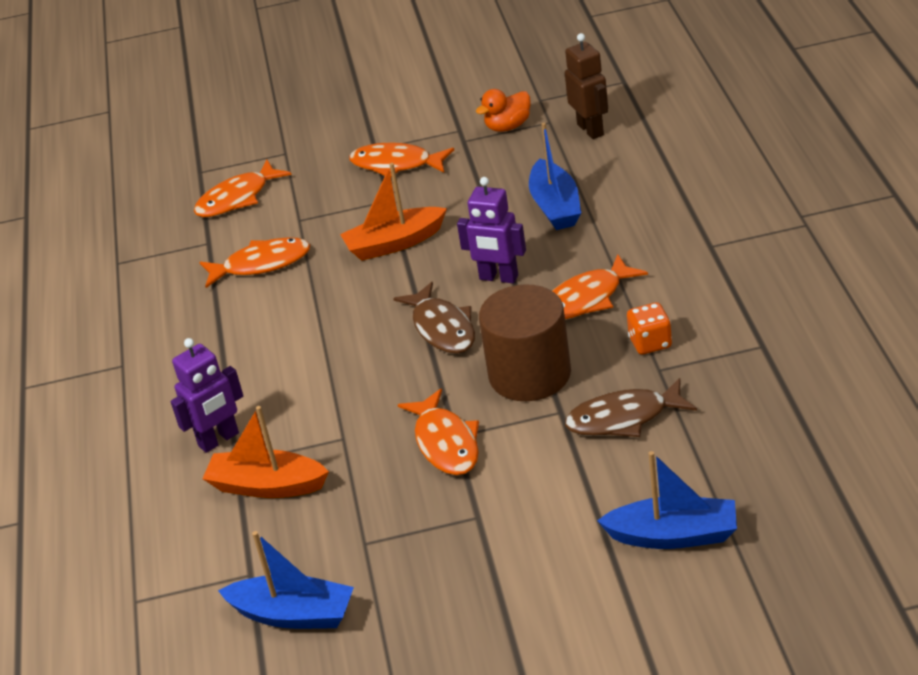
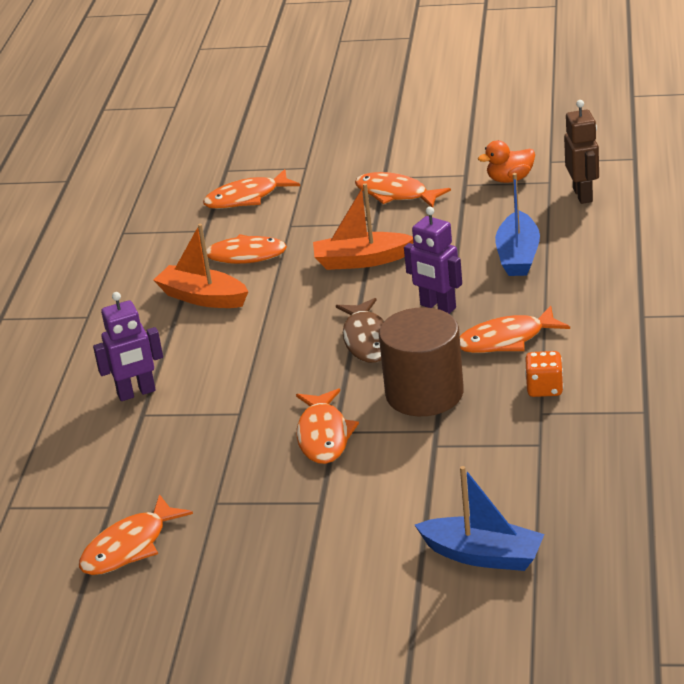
camera: 15 degrees right, 5 degrees down
(267, 486) = (158, 439): orange boat -> orange boat (203, 297)
(293, 614) = (129, 547): blue boat -> orange fish
(623, 418) = (488, 448): brown fish -> none

